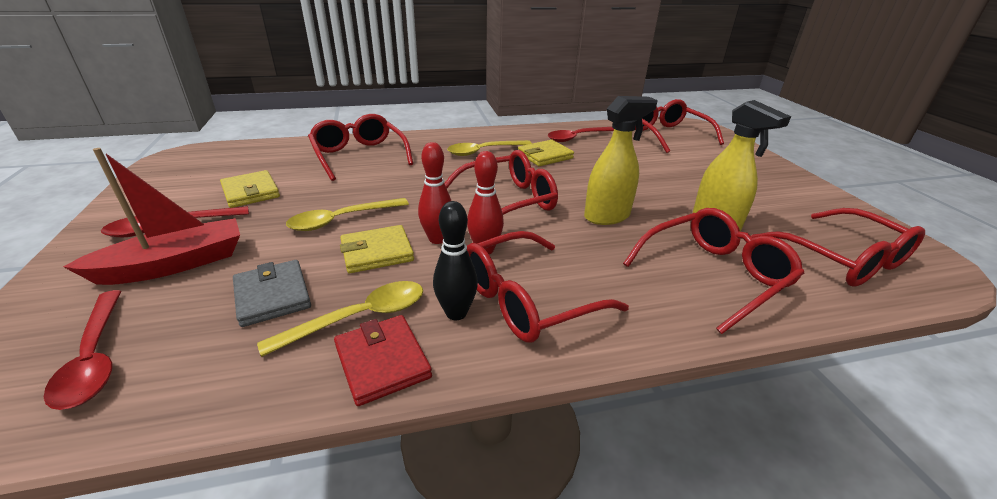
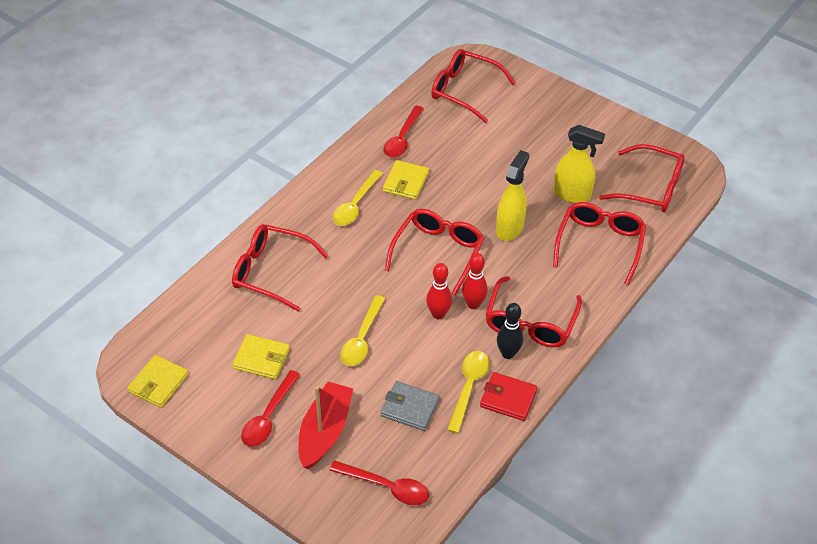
camera: 40 degrees left, 15 degrees up
(377, 252) = (419, 346): yellow wallet -> yellow wallet (158, 383)

